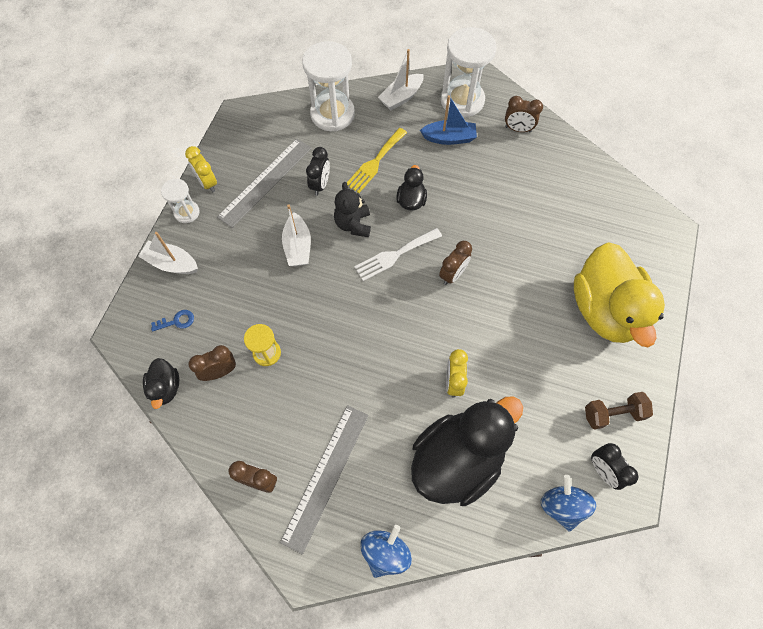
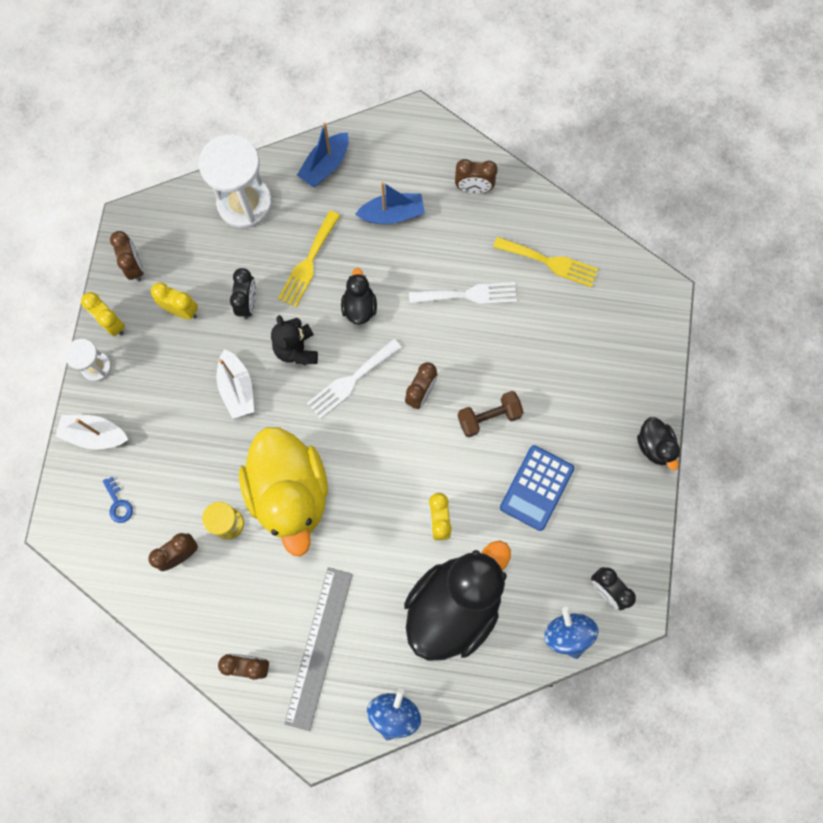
camera: 10 degrees left, 10 degrees up
(166, 387) = (125, 582): black duck -> black duck (654, 446)
(177, 321) = (118, 504): blue key -> blue key turned 90 degrees clockwise
(236, 145) = (135, 267): none -> brown clock
(265, 182) = (181, 311): grey ruler -> yellow clock
(401, 97) = (325, 166): white boat -> blue boat
(462, 100) = (401, 158): white hourglass -> none
(503, 205) = (468, 295): none -> white fork
(546, 368) = (536, 488): none -> blue calculator
(575, 191) = (549, 262): none -> yellow fork
(604, 310) = (594, 408): yellow duck -> yellow duck (290, 493)
(613, 414) = (612, 526): brown dumbbell -> brown dumbbell (489, 417)

